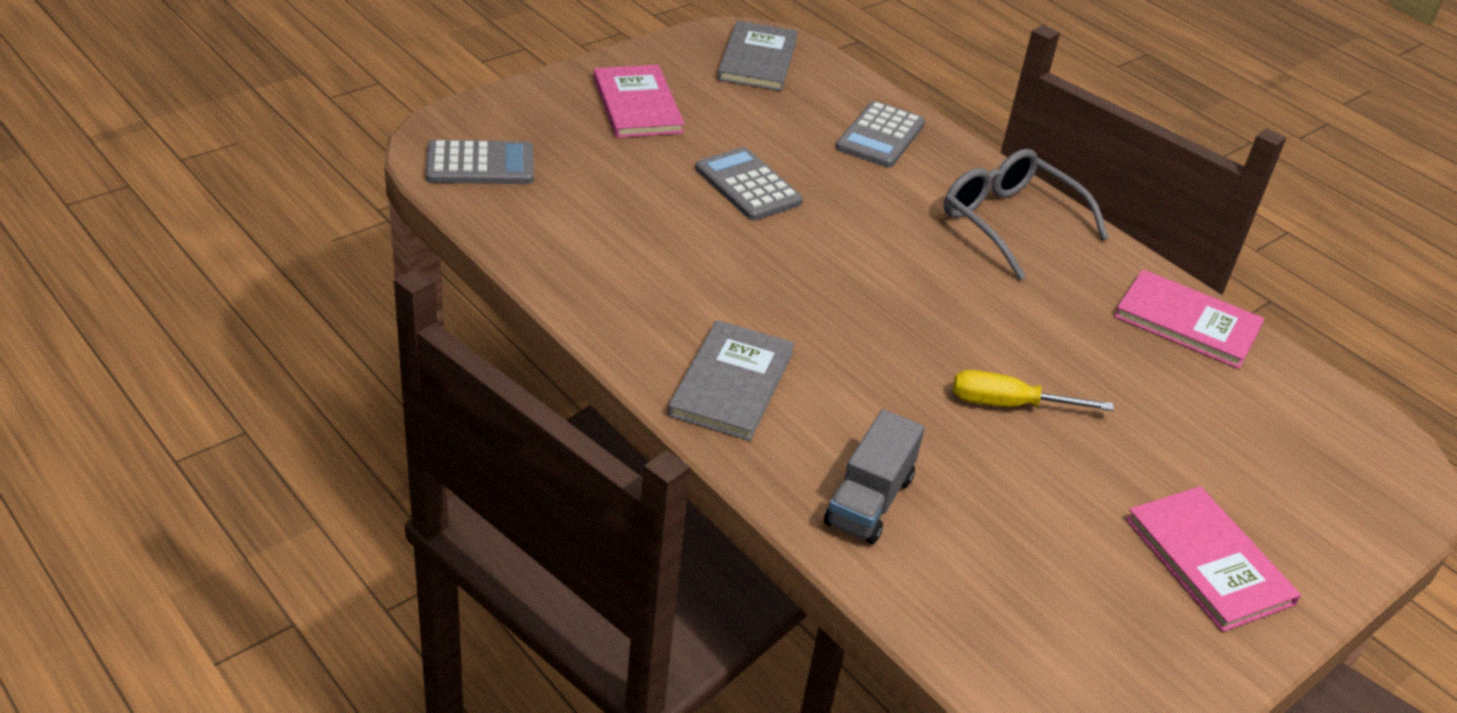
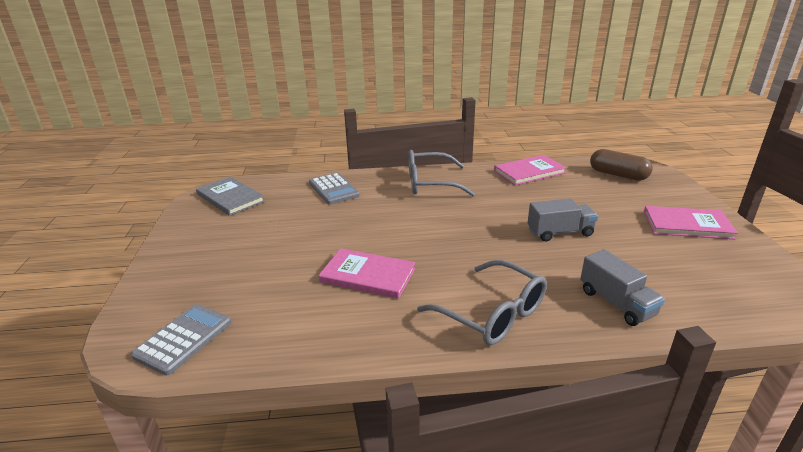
camera: 50 degrees left, 10 degrees down
(637, 105) = (213, 250): pink book -> pink book (368, 275)
(732, 383) = (492, 314): grey book -> grey glasses
(748, 185) = (328, 241): grey calculator -> none
(1009, 404) = (560, 232): yellow screwdriver -> grey truck
(1318, 441) = (618, 175): none -> brown capsule

